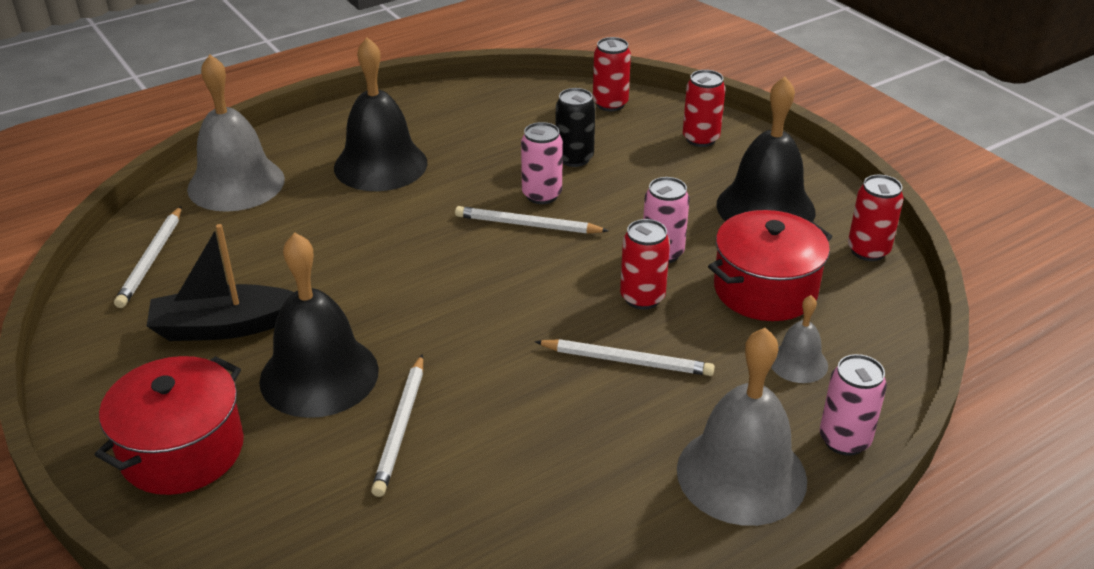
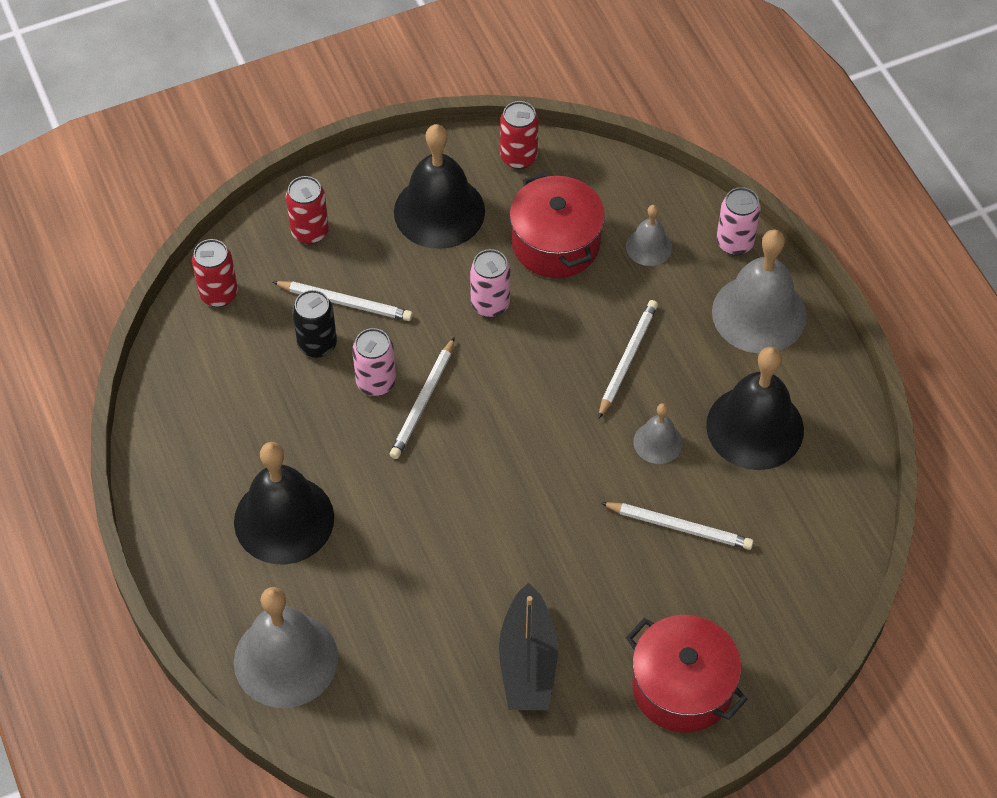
camera: 80 degrees left, 20 degrees up
(151, 259) = (408, 733): white pencil -> white pencil (345, 302)
(319, 375) = (607, 584): black bell -> black bell (755, 427)
(517, 397) = (658, 442): none -> grey bell
(642, 298) = (549, 332): red can -> none

